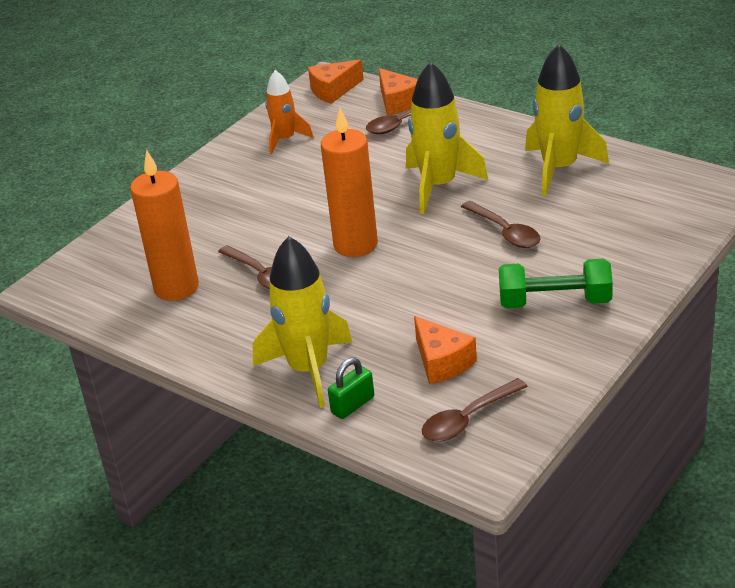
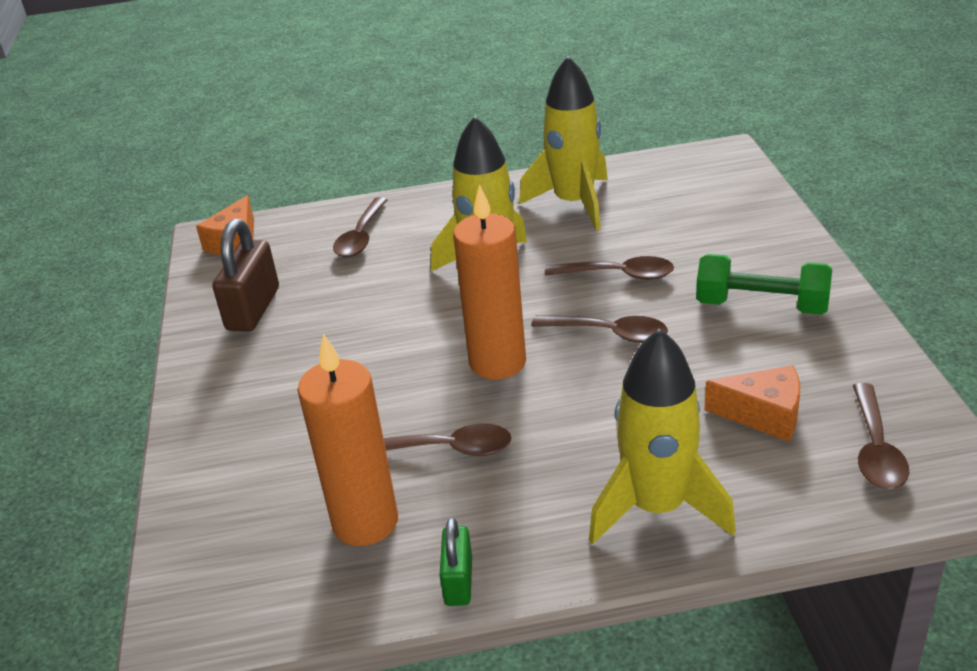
camera: 45 degrees left, 0 degrees up
(285, 139) = (253, 309): orange rocket -> brown padlock
(352, 405) = (758, 510): green padlock -> green padlock (458, 581)
(398, 102) = (325, 221): orange cheese -> none
(439, 264) = (609, 333): none -> brown spoon
(555, 302) = (761, 306): green dumbbell -> green dumbbell turned 60 degrees clockwise

